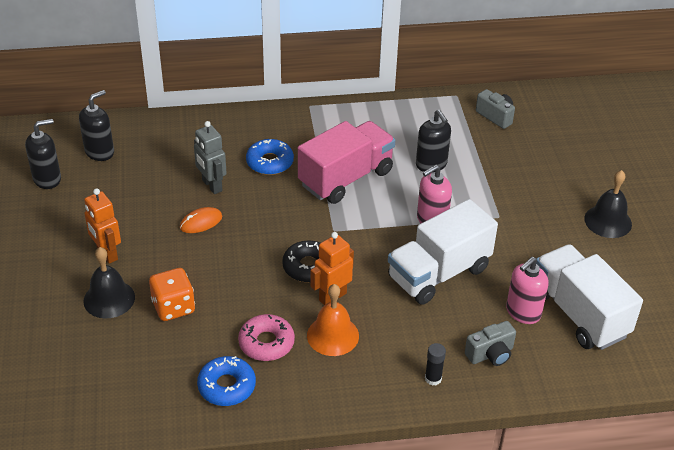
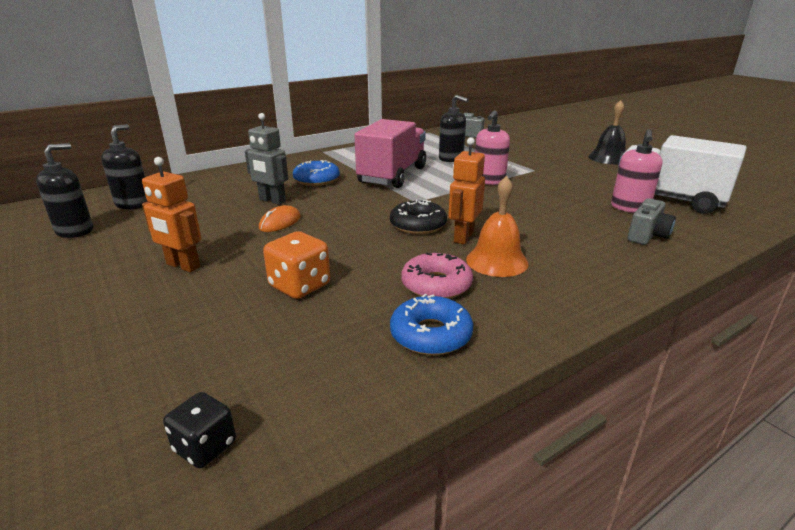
camera: 25 degrees left, 15 degrees down
(63, 411) = (205, 447): none -> black dice
(109, 299) = (209, 300): black bell -> none
(433, 378) = (628, 264): black glue stick -> none
(439, 273) = (534, 203): white truck -> none

